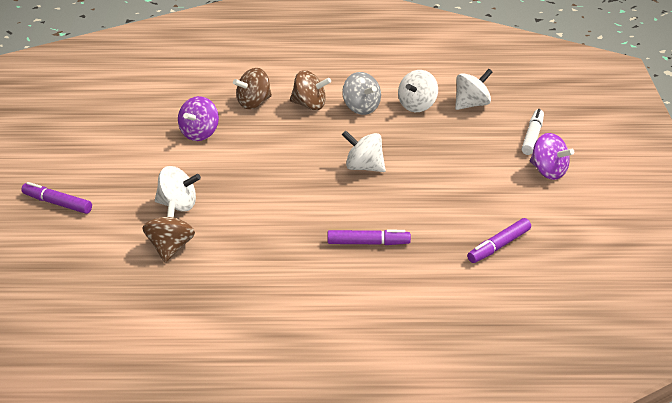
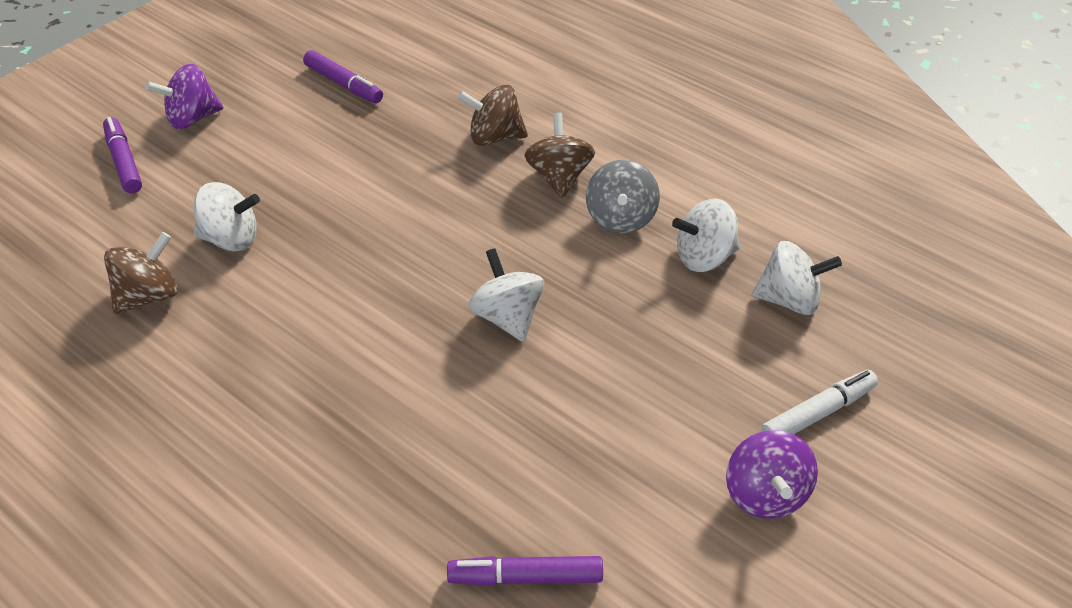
camera: 40 degrees right, 10 degrees up
(178, 205) = (231, 239): white spinning top -> white spinning top turned 45 degrees counterclockwise
(199, 134) = (378, 149): purple spinning top -> purple spinning top (192, 118)
(309, 105) = (559, 177): brown spinning top -> brown spinning top turned 150 degrees counterclockwise
(368, 243) = (363, 445): purple marker -> purple marker (344, 84)

